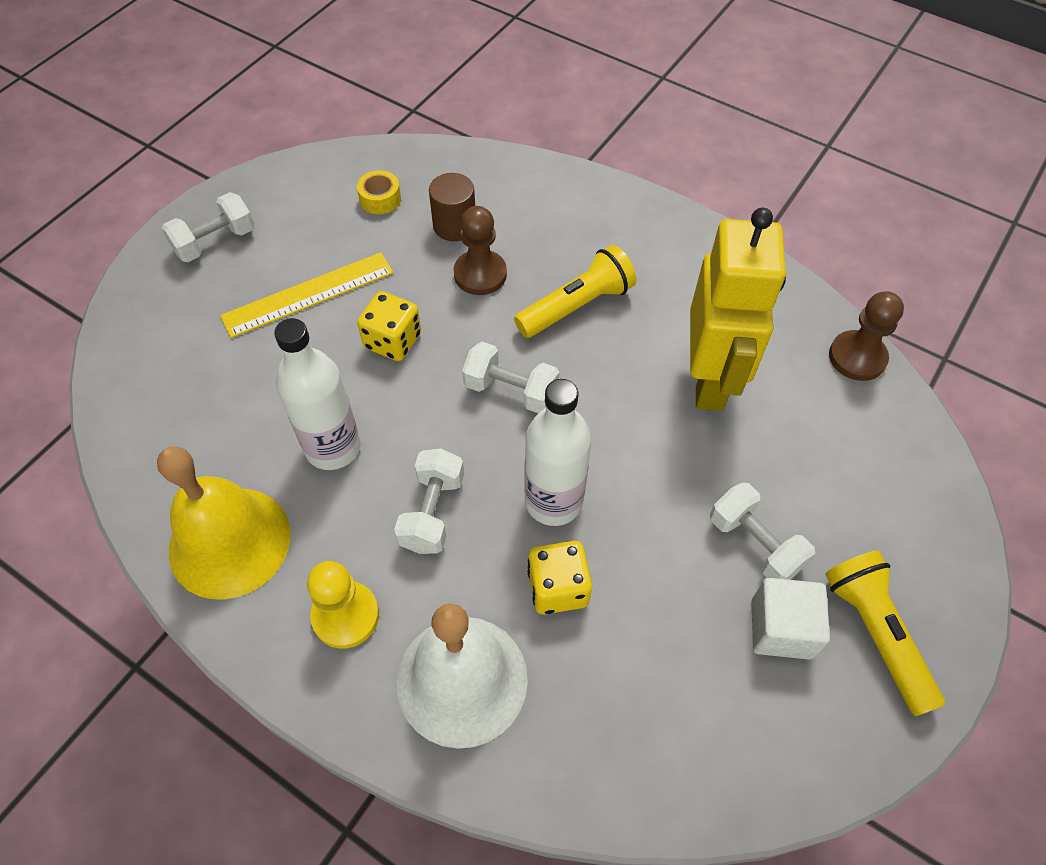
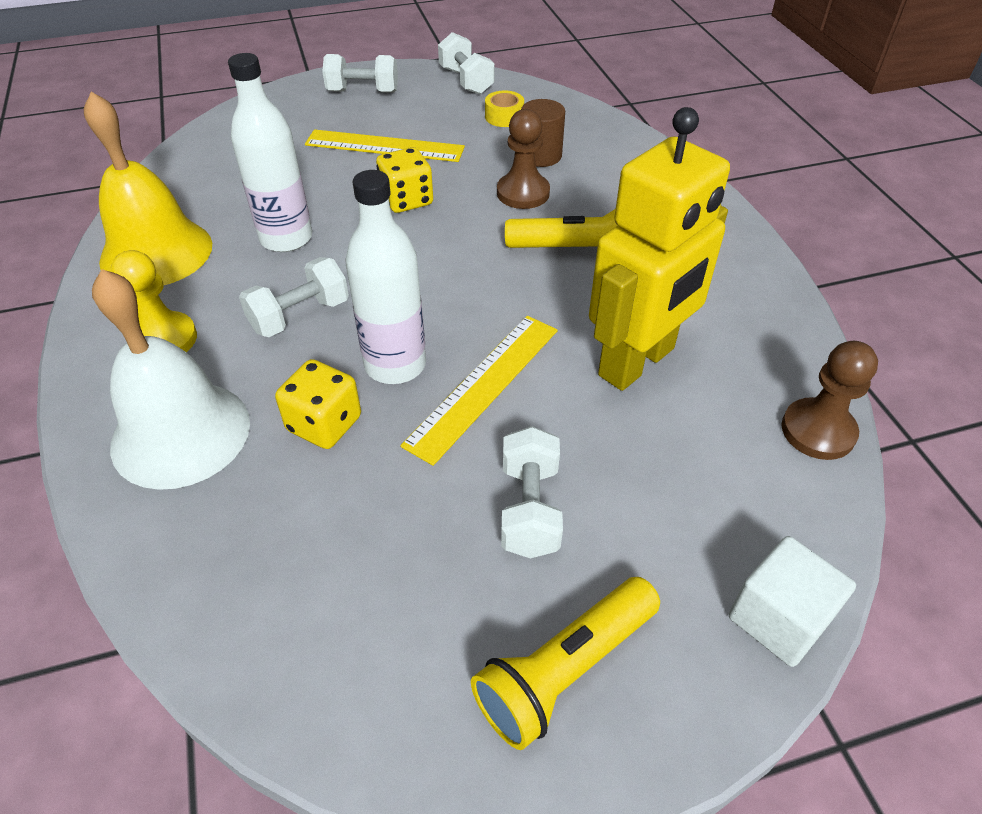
camera: 40 degrees right, 10 degrees down
(511, 390) = (454, 275): white dumbbell -> white dumbbell (466, 81)
(632, 472) = (484, 385): none -> yellow ruler
(781, 628) = (473, 592): white cube -> white cube (778, 618)
(875, 633) = (564, 670): yellow flashlight -> yellow flashlight turned 150 degrees counterclockwise

